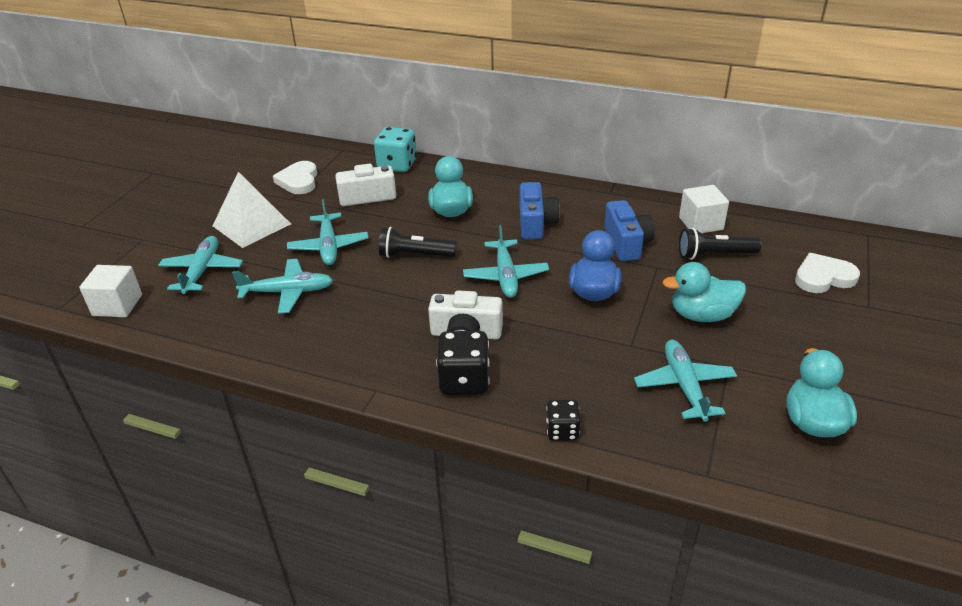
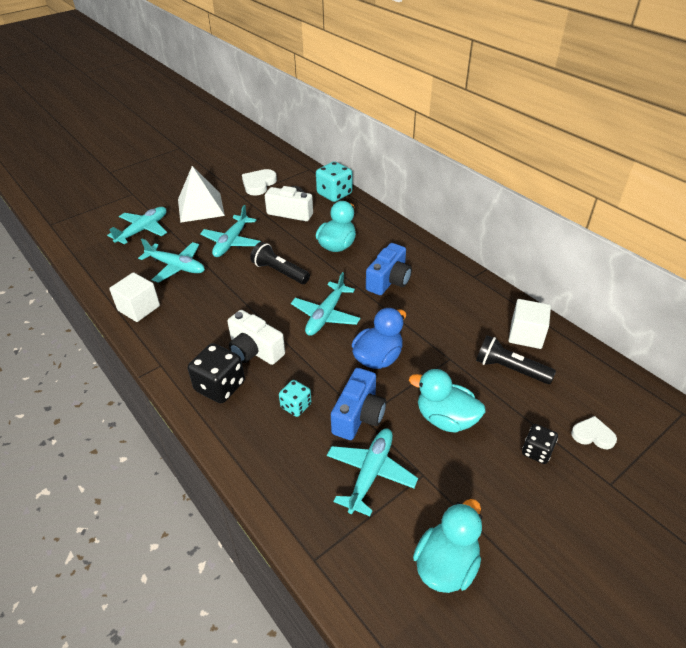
camera: 30 degrees right, 5 degrees up
(117, 305) = (79, 235): white cube -> white cube (139, 308)
(559, 363) = (296, 406): none -> turquoise dice
(562, 431) = (246, 461): black dice -> black dice (536, 451)
(626, 243) = (444, 327): blue camera -> blue camera (359, 415)
(823, 277) = (593, 435): white heart -> white heart, size x0.65

